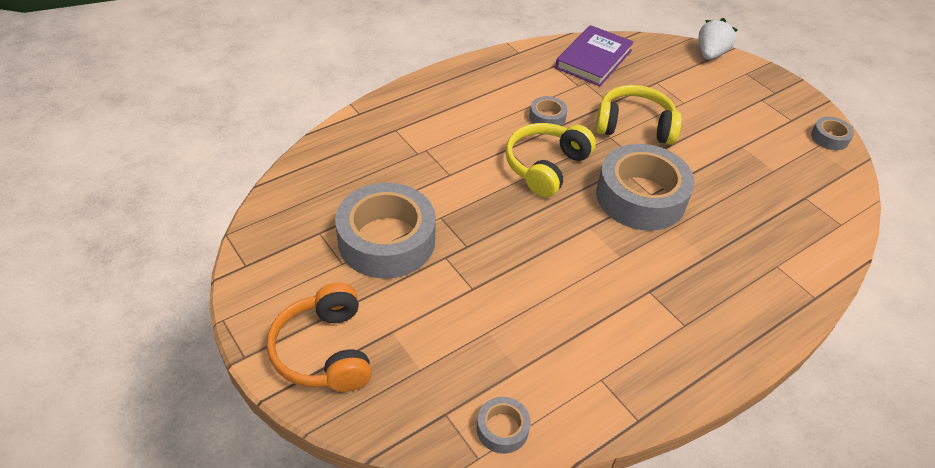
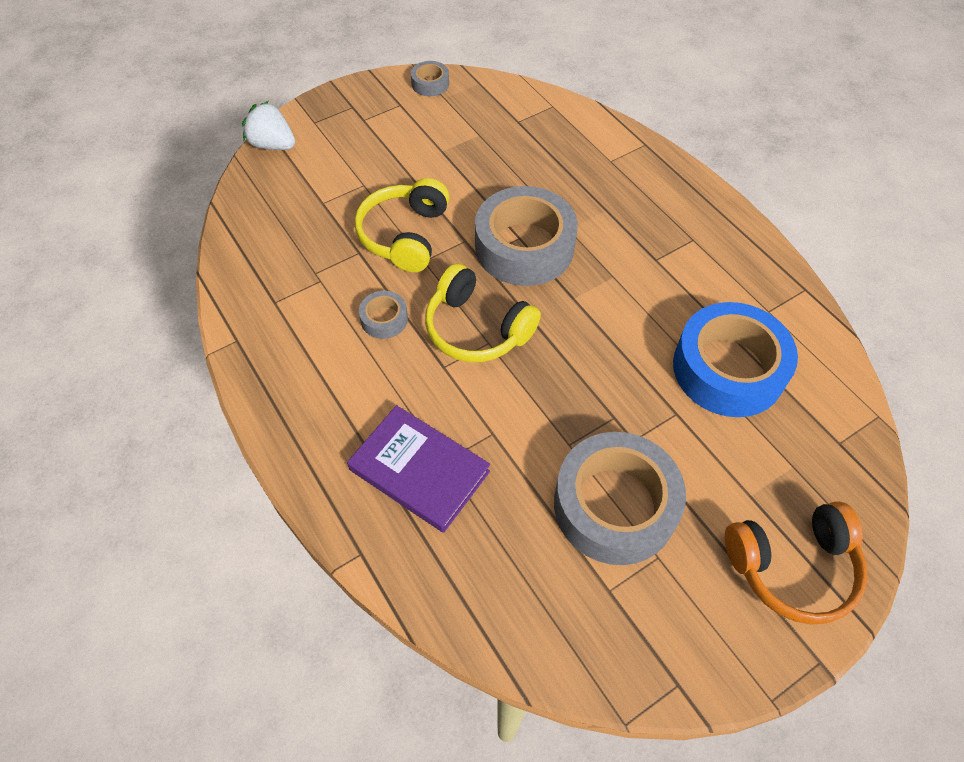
camera: 85 degrees left, 10 degrees up
(502, 429) = (843, 394): grey tape -> none
(523, 333) = (728, 369): none -> blue tape
(594, 59) = (266, 258): purple book -> purple book (419, 470)

